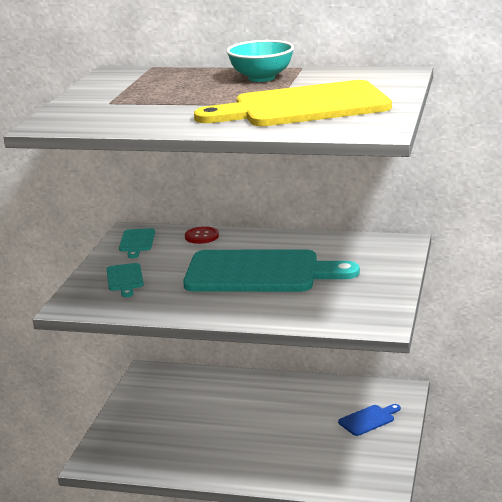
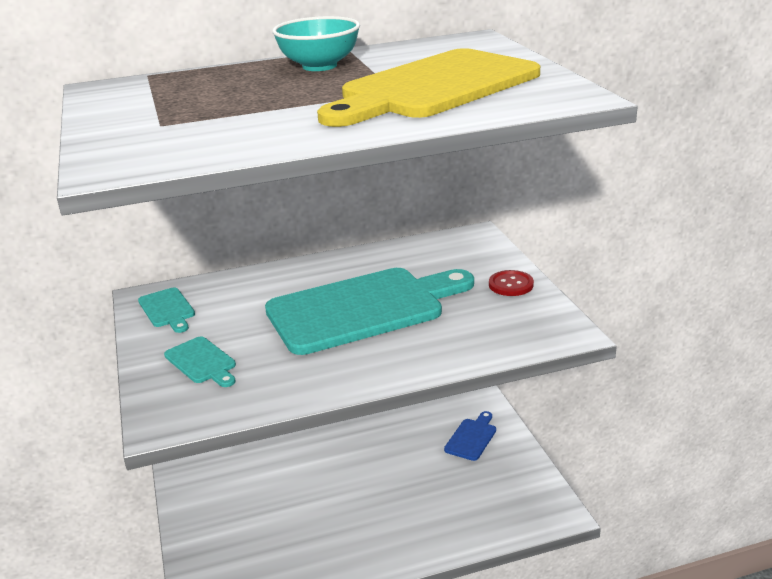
camera: 30 degrees left, 5 degrees up
(201, 236) = (244, 282): red button -> red button (511, 285)

